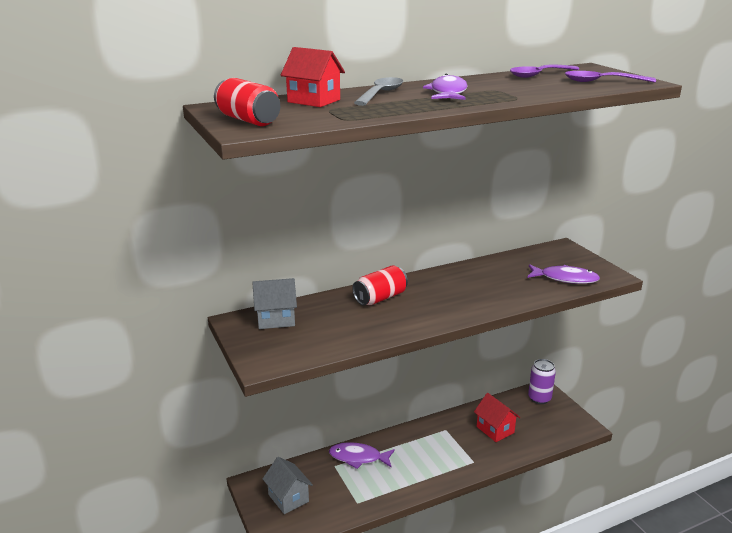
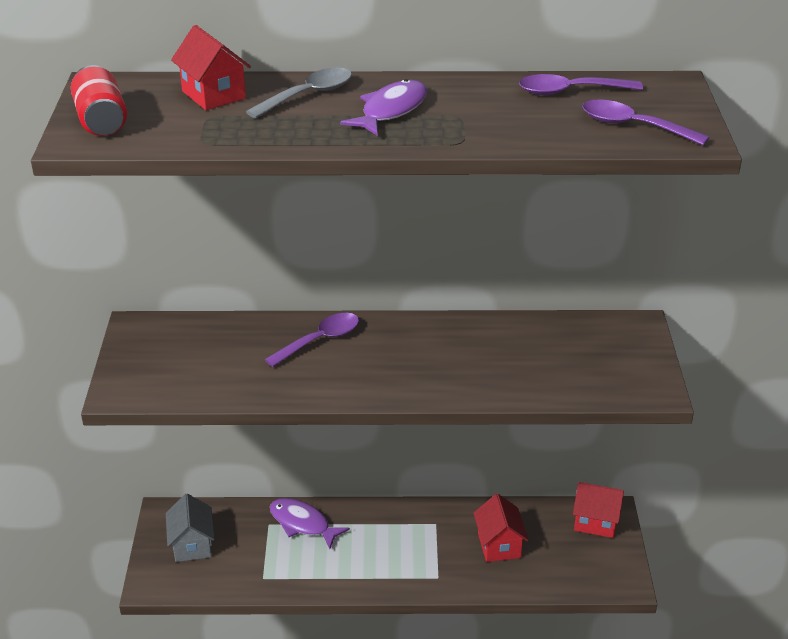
camera: 25 degrees right, 10 degrees up
(276, 319) = (178, 336): grey house -> none
(380, 298) = (320, 340): red can -> purple spoon
(539, 398) = (596, 522): purple can -> red house
(565, 279) = (584, 378): purple fish -> none

